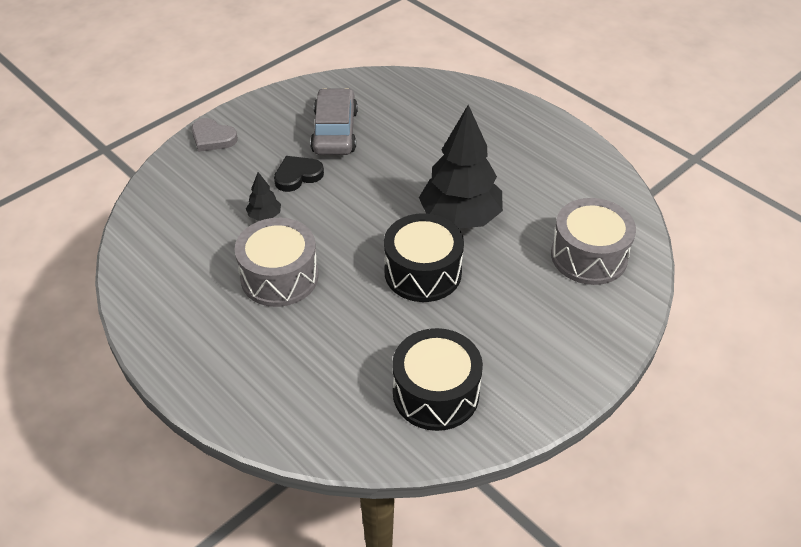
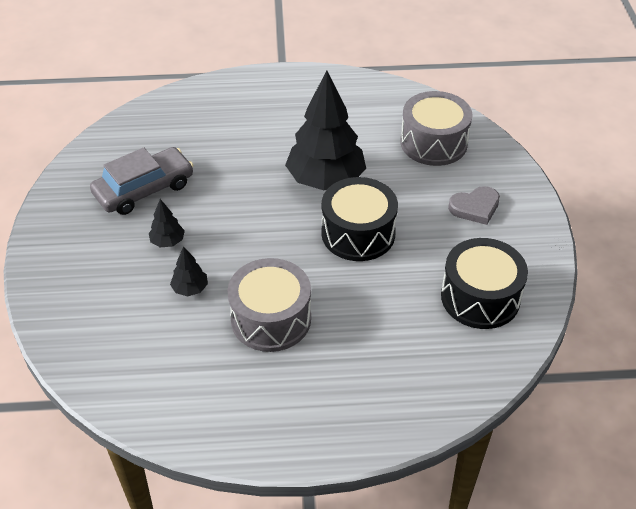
camera: 50 degrees left, 0 degrees up
(212, 138) = (49, 268): grey heart -> grey heart (475, 207)
(297, 176) = (168, 241): black heart -> black tree
(335, 131) = (144, 189): grey car -> grey car turned 105 degrees clockwise

